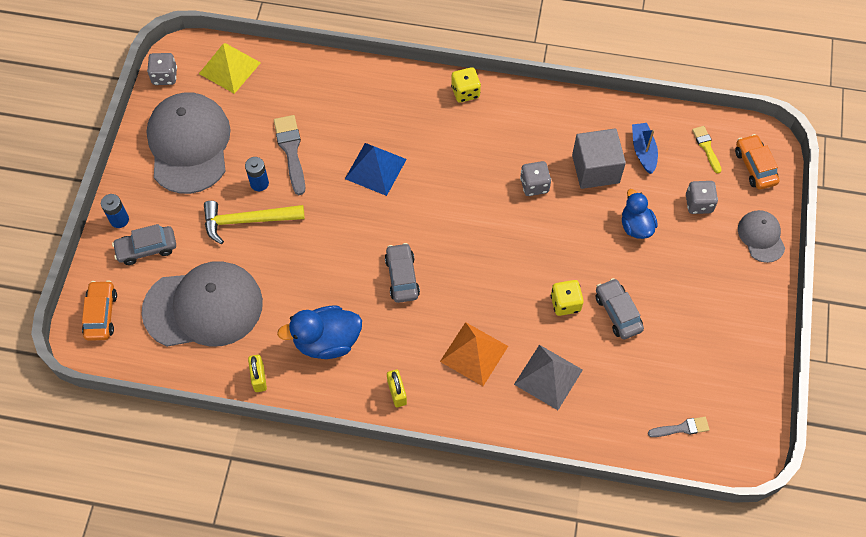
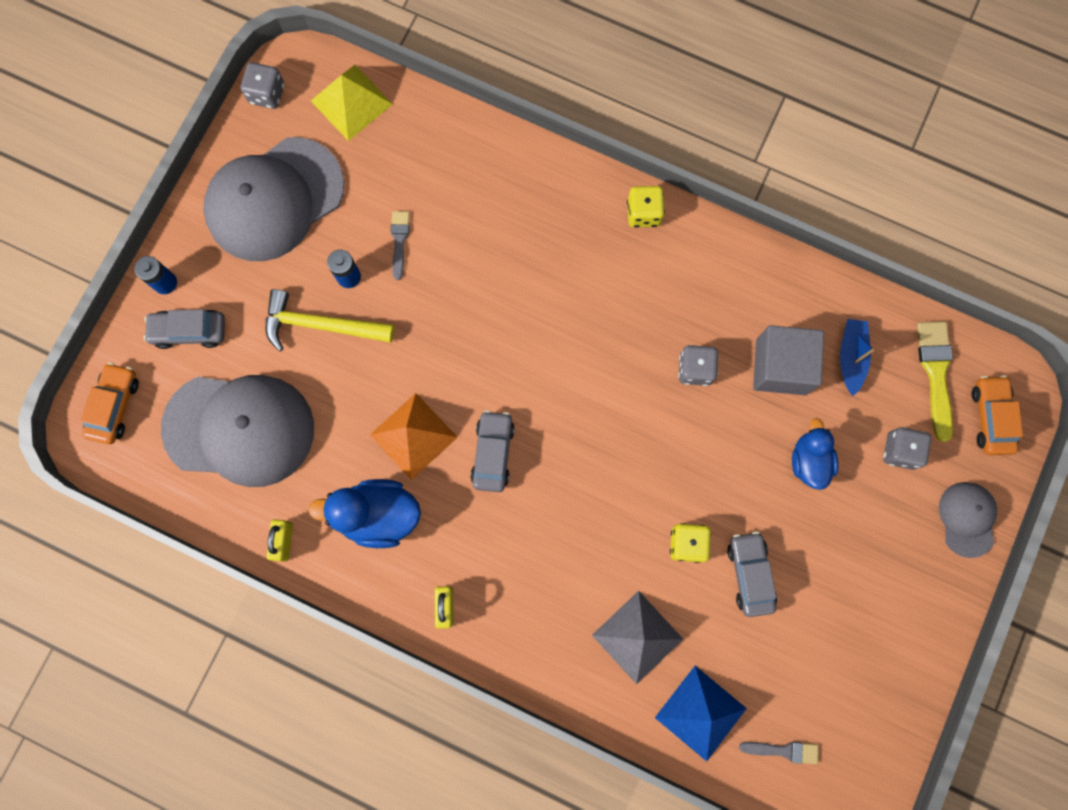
camera: 15 degrees right, 15 degrees up
(189, 144) = (274, 199): grey cap -> grey cap turned 135 degrees counterclockwise
(291, 151) = (399, 241): grey brush -> grey brush, size x0.60
(375, 169) = (499, 294): blue pyramid -> blue pyramid (700, 713)
(474, 354) = (554, 581): orange pyramid -> orange pyramid (413, 436)
(706, 147) = (935, 373): yellow brush -> yellow brush, size x1.66

